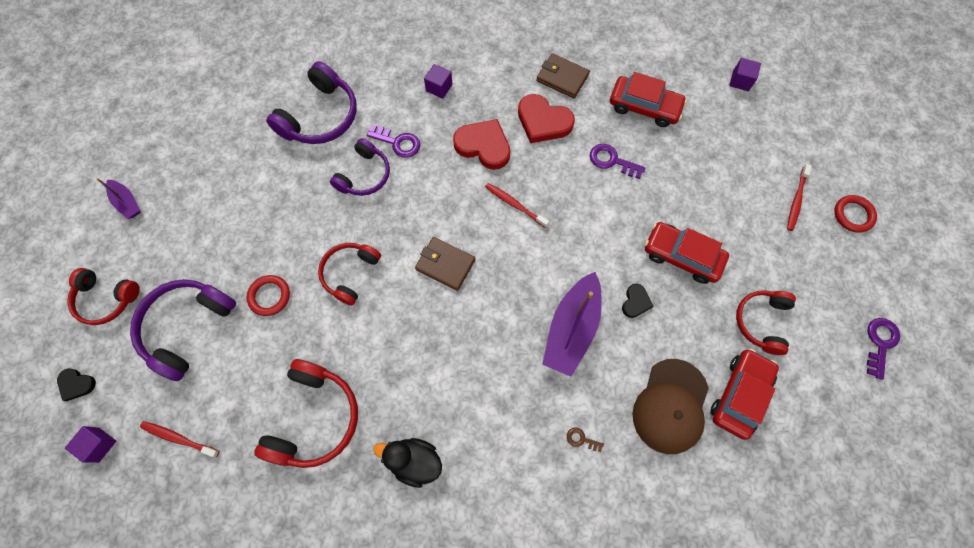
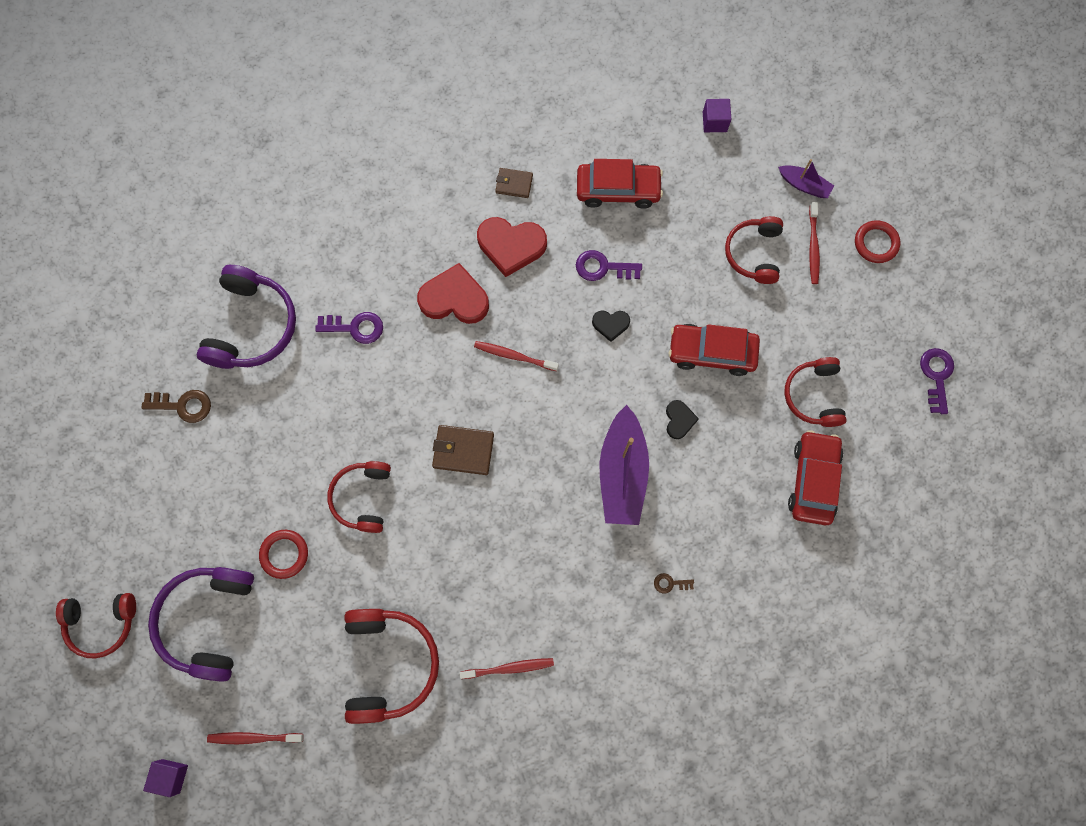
camera: 20 degrees left, 5 degrees up
(76, 384) = (115, 725): black heart -> black heart (610, 324)
(127, 202) = (71, 507): purple boat -> purple boat (804, 185)
(244, 157) = (183, 405): none -> brown key
(364, 175) = (332, 379): purple headphones -> none
(414, 461) = (509, 668): black duck -> red toothbrush
(439, 87) = (376, 243): purple cube -> none
(562, 78) = (514, 184): brown wallet -> brown wallet, size x0.65
(670, 406) = (748, 517): brown cap -> none
(743, 189) = (753, 253): none -> red headphones

